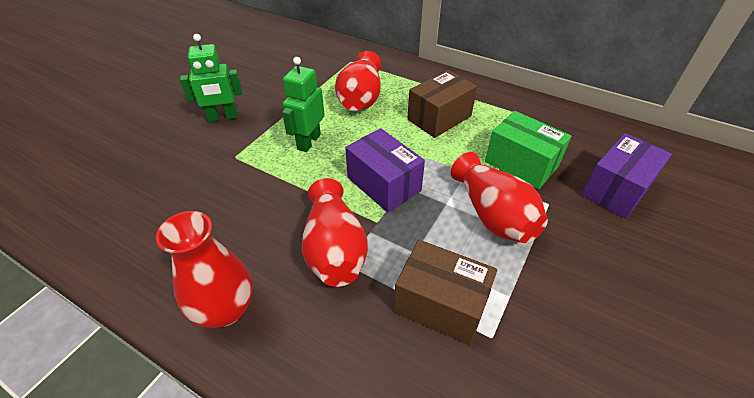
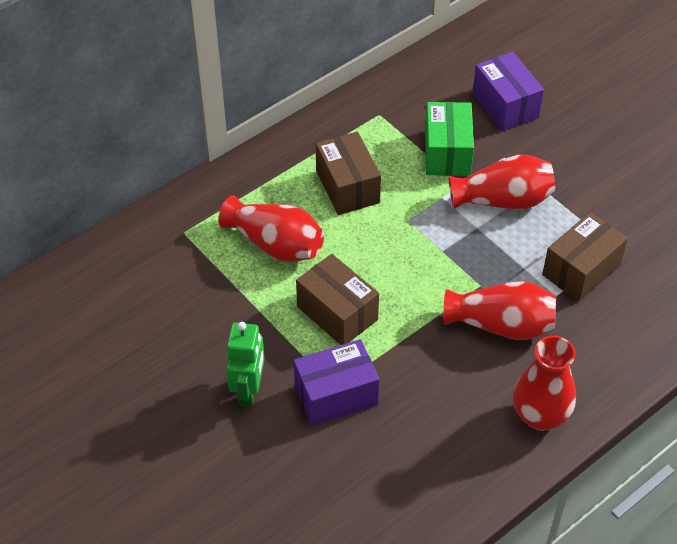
camera: 70 degrees left, 5 degrees up
(308, 142) = (337, 313): green robot -> brown box
(384, 184) = (432, 266): purple box -> purple box (336, 395)
(521, 164) = (447, 153): green box -> green box turned 60 degrees counterclockwise

